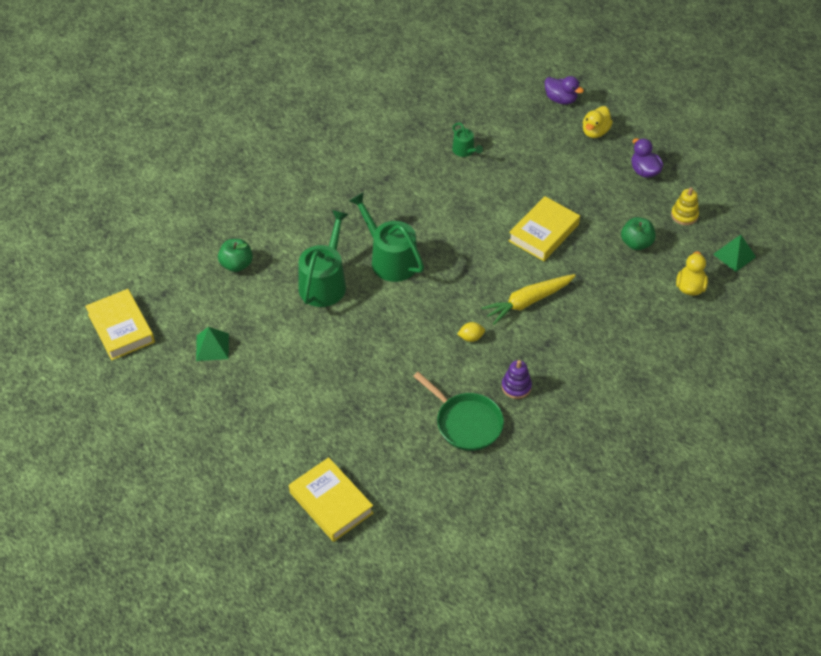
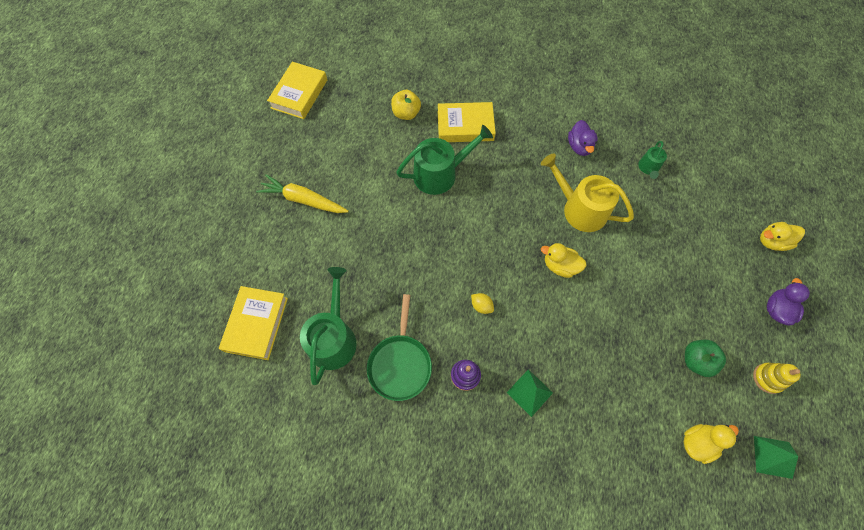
camera: 50 degrees right, 15 degrees up
(212, 347) = (327, 152): green pyramid -> green pyramid (529, 392)
(236, 265) = (406, 113): green apple -> yellow apple
(390, 259) = (500, 197): green watering can -> green watering can (333, 338)
(454, 217) = (580, 209): none -> yellow watering can
(488, 265) = (560, 266): none -> yellow duck
(527, 302) = (553, 321): yellow carrot -> yellow carrot (303, 200)
(543, 232) = (631, 281): yellow book -> yellow book (465, 126)
(560, 99) = (773, 193): purple duck -> purple duck (579, 147)

